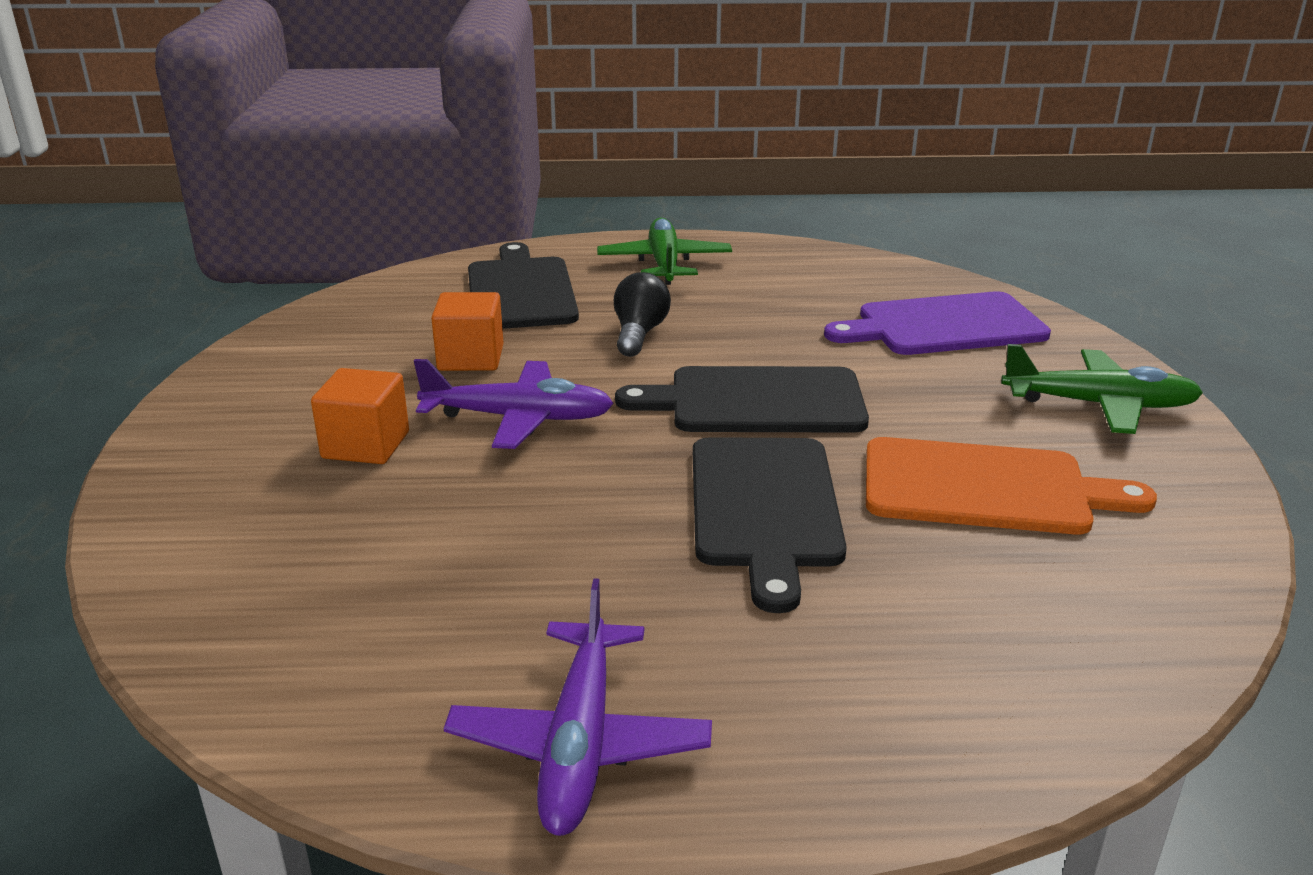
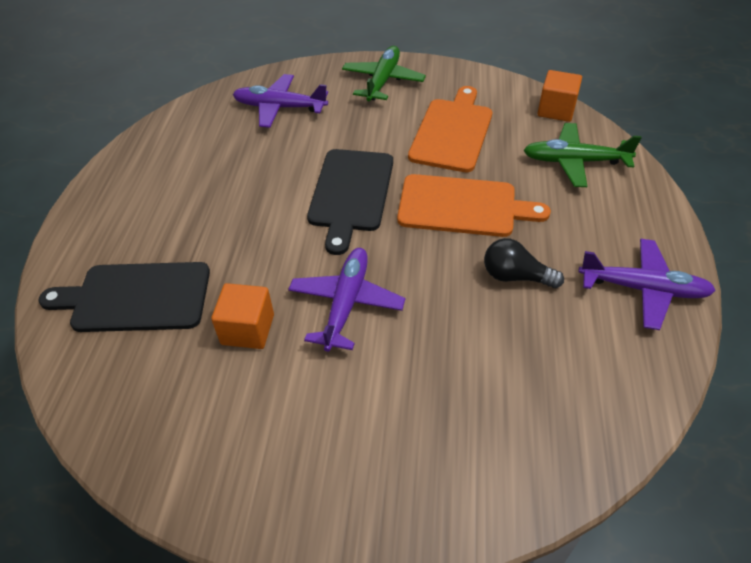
camera: 80 degrees left, 20 degrees up
(366, 445) = (366, 389): orange cube -> orange cube (556, 110)
(639, 334) = (241, 235): black light bulb -> black light bulb (515, 276)
(664, 264) = (126, 211): green plane -> green plane (575, 162)
(765, 508) = (463, 206): black cutting board -> orange cutting board
(944, 326) = (280, 108): purple cutting board -> purple plane

